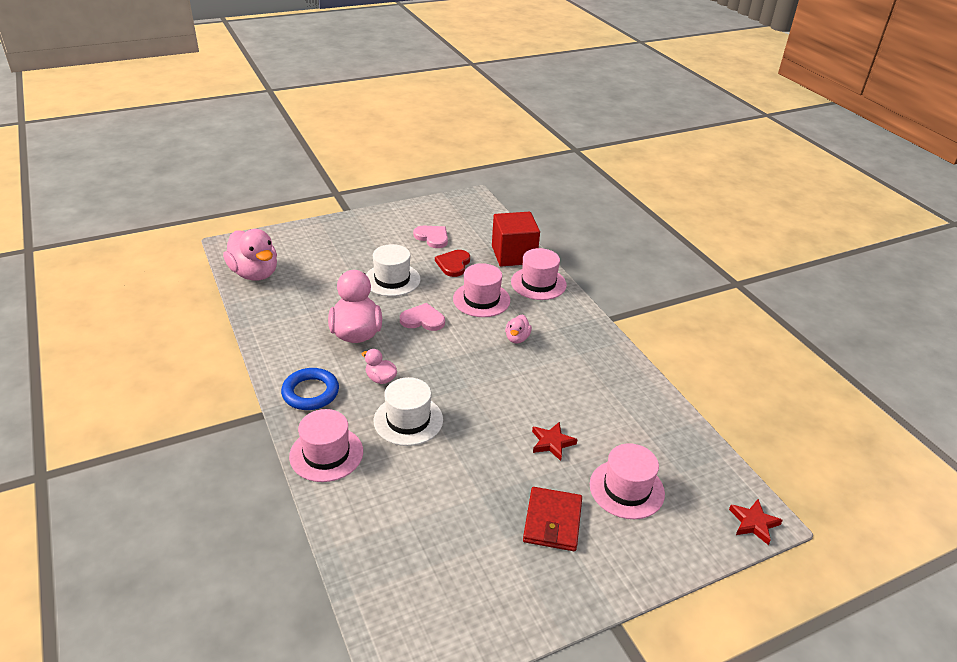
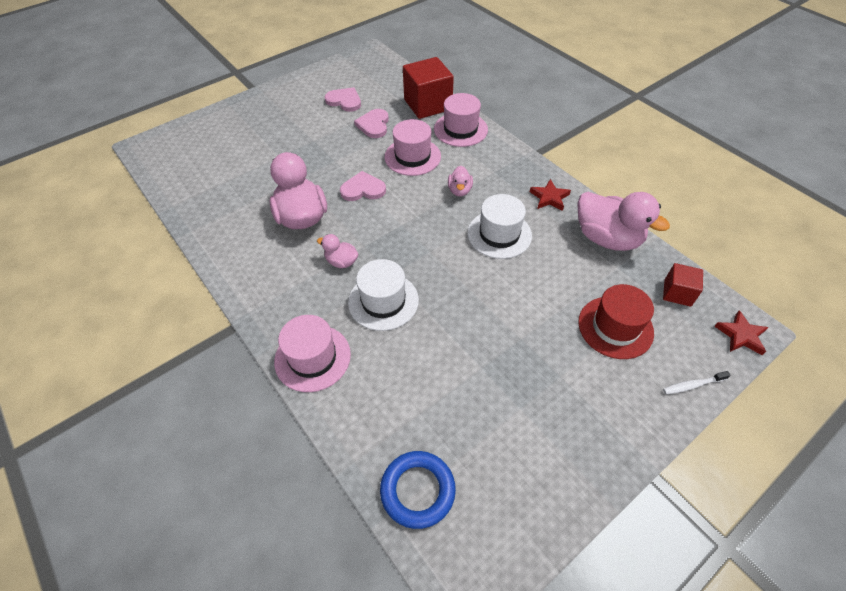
camera: 10 degrees left, 15 degrees up
(255, 273) = (178, 173): pink duck -> pink duck (607, 238)
(310, 392) = (275, 292): blue ring -> blue ring (417, 490)
(392, 280) = (319, 152): white hat -> white hat (499, 234)
(453, 264) = (374, 125): red heart -> pink heart
(552, 443) = (529, 294): red star -> red star (549, 197)
(552, 521) = (559, 379): red wallet -> none
(626, 489) = (615, 327): pink hat -> red hat
(684, 555) = (692, 385): none -> white toothbrush
(703, 472) = (677, 293): none -> red cube

